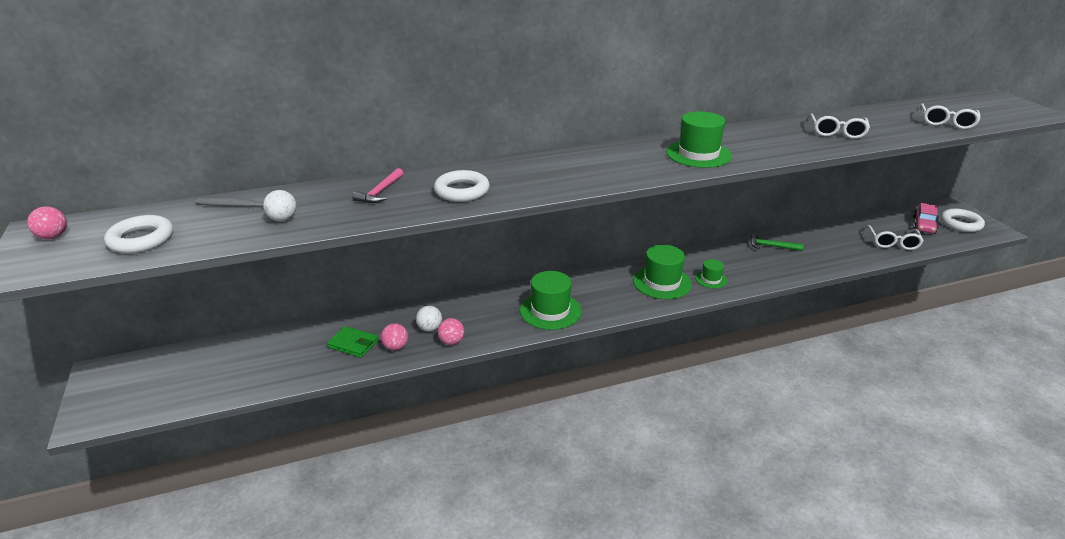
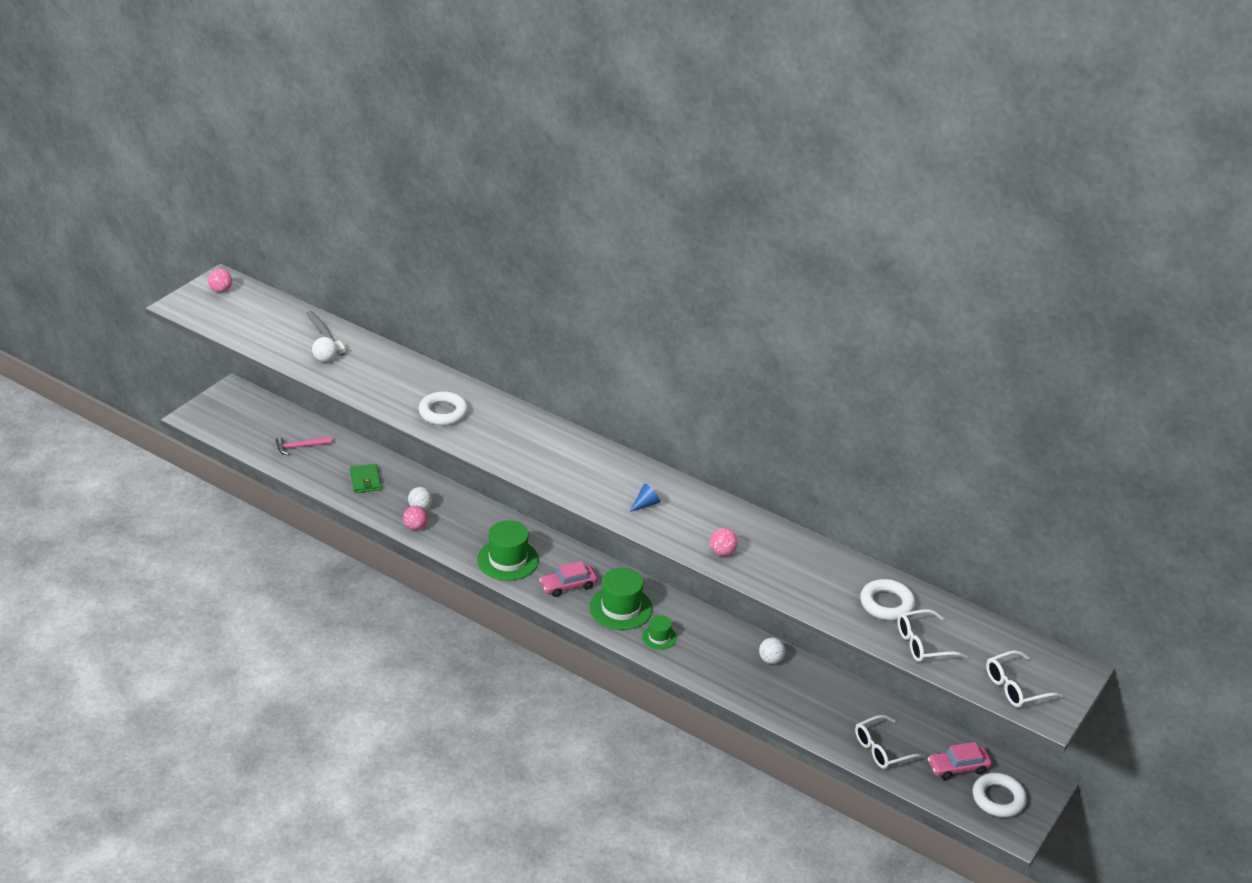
camera: 50 degrees right, 5 degrees up
(141, 239) = (249, 323): white ring -> white ring (886, 604)
(380, 192) = (403, 378): pink hammer -> pink hammer (300, 447)
(396, 347) = (382, 503): pink ball -> pink ball (722, 552)
(612, 295) = (568, 585): none -> pink car
(698, 154) = (645, 504): green hat -> blue cone
(771, 246) = (770, 660): green hammer -> white ball
(837, 132) = (801, 574): white glasses -> white glasses (1015, 687)

